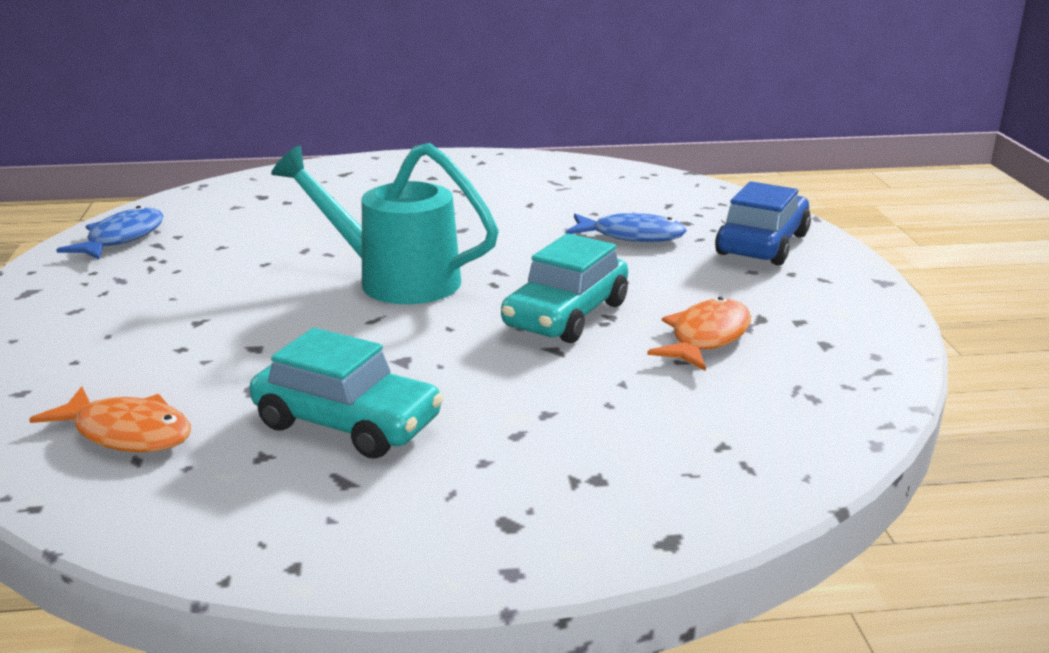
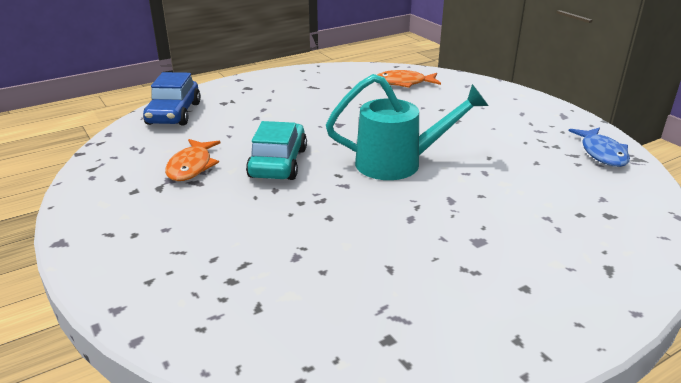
camera: 155 degrees right, 5 degrees up
(347, 423) = (332, 99): turquoise car -> none
(631, 236) = (272, 245): blue fish -> none
(762, 244) = (156, 264): blue car -> blue car (174, 114)

